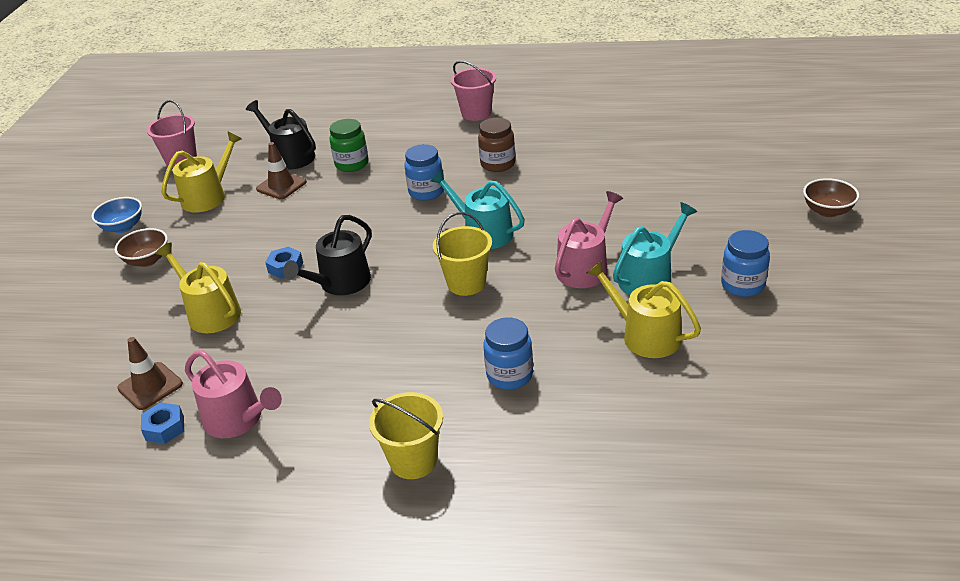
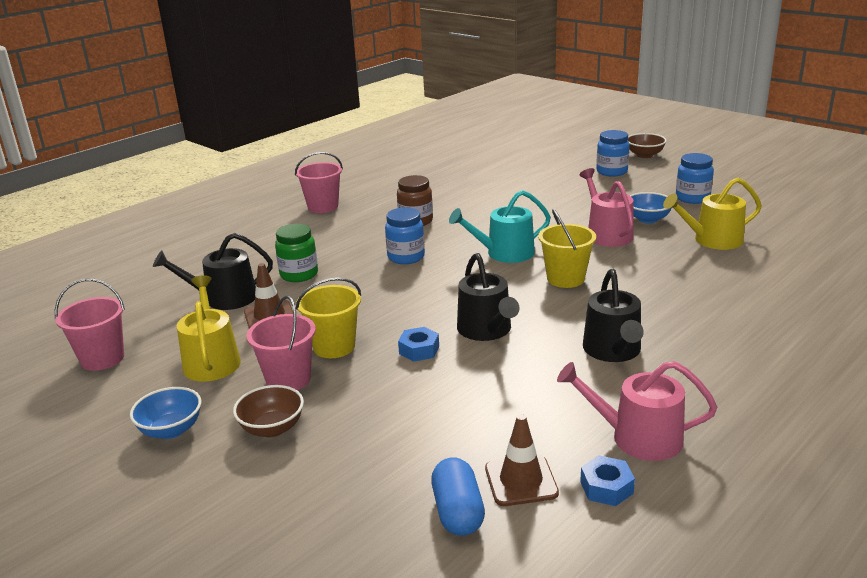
camera: 55 degrees left, 10 degrees down
(102, 374) = (458, 512): none -> blue capsule
(207, 236) = (288, 379): none -> pink bucket
(210, 313) = (436, 411): yellow watering can -> none
(238, 419) = (637, 437): pink watering can -> pink watering can turned 150 degrees counterclockwise
(360, 358) = (613, 351): none -> black watering can
(413, 460) = (779, 364): yellow bucket -> yellow bucket (334, 346)
(509, 375) = (707, 297): blue jar -> blue jar (611, 172)
(649, 278) = (647, 219): turquoise watering can -> blue bowl

